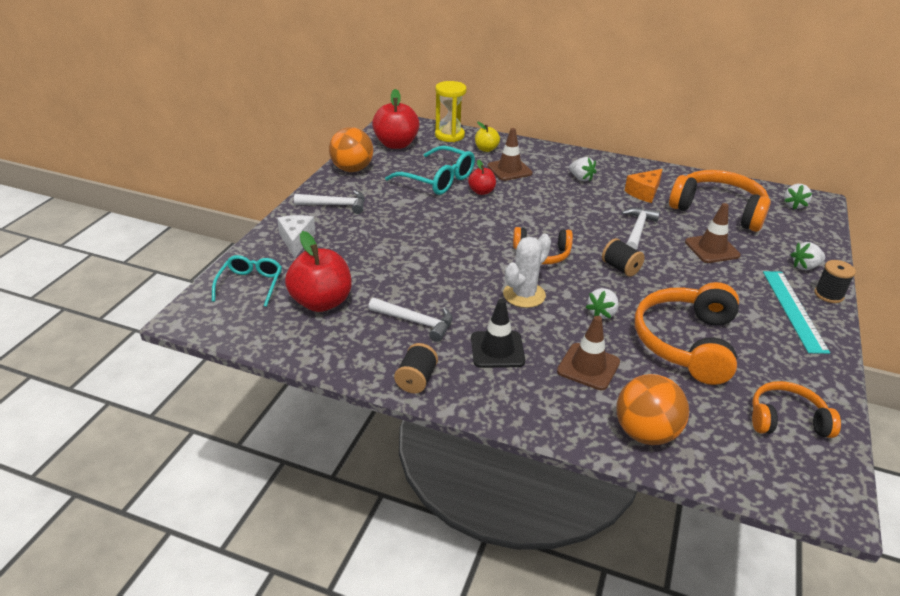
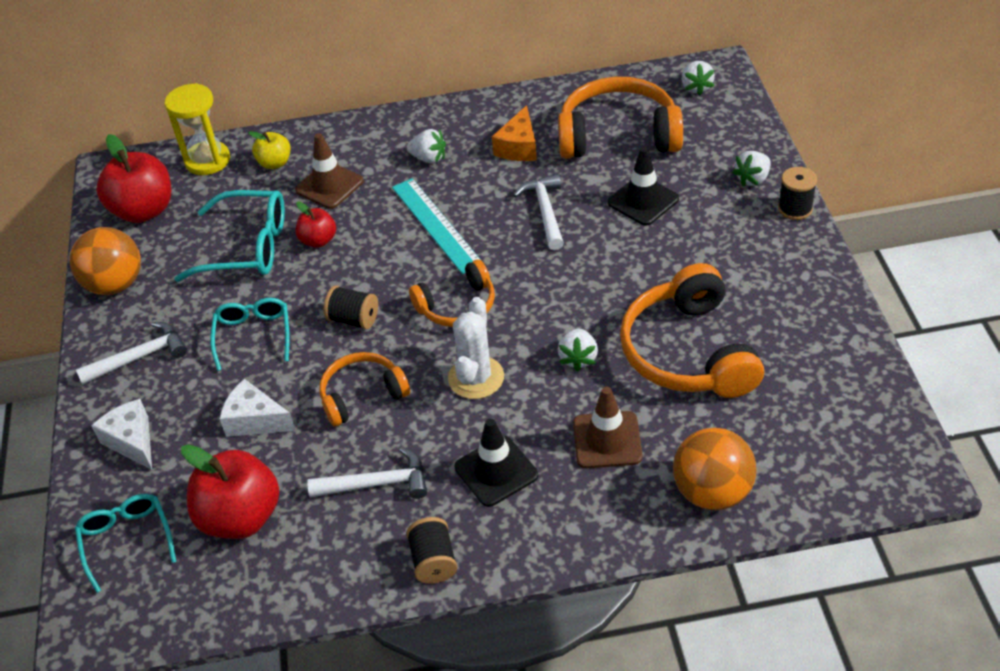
camera: 25 degrees left, 10 degrees up
(371, 259) = (255, 420): none -> white cheese
(406, 220) = (253, 335): none -> turquoise glasses
(620, 268) = (560, 281): black spool -> black spool (353, 319)
(712, 249) = (643, 201): brown traffic cone -> black traffic cone
(786, 419) = (833, 399): orange headphones -> orange headphones (362, 395)
(793, 310) = (771, 249): turquoise ruler -> turquoise ruler (436, 225)

